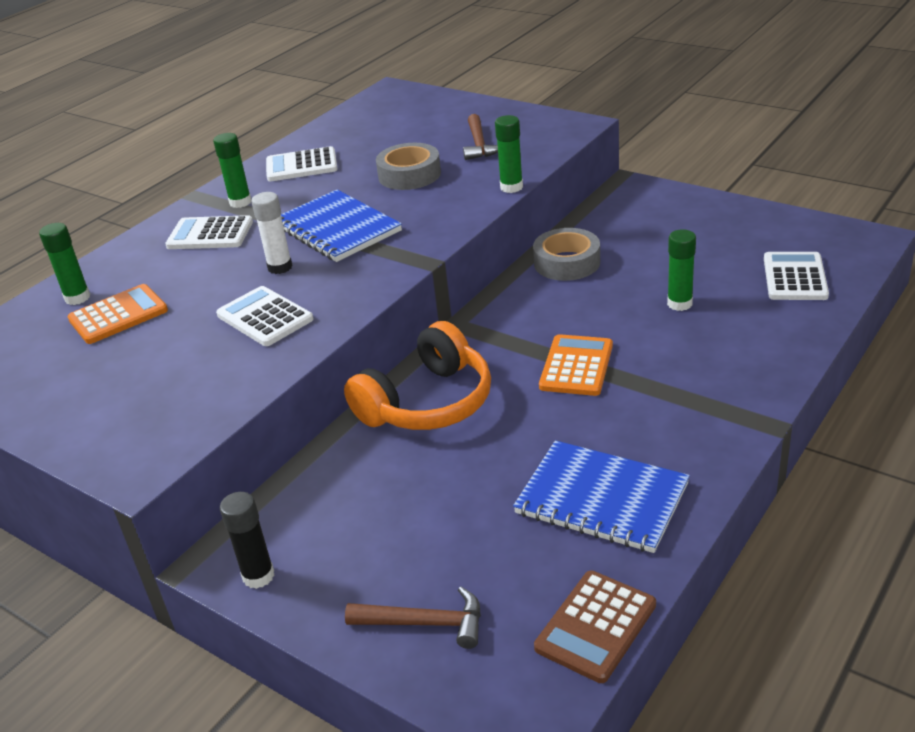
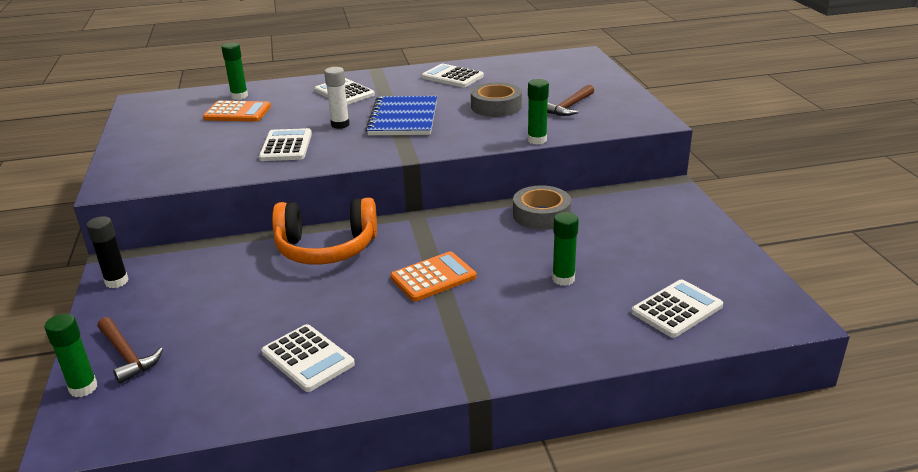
camera: 40 degrees right, 5 degrees down
(240, 202) = (388, 83): green glue stick -> green glue stick (83, 388)
(595, 626) = (181, 420): brown calculator -> none
(601, 499) = (308, 358): blue notebook -> white calculator

